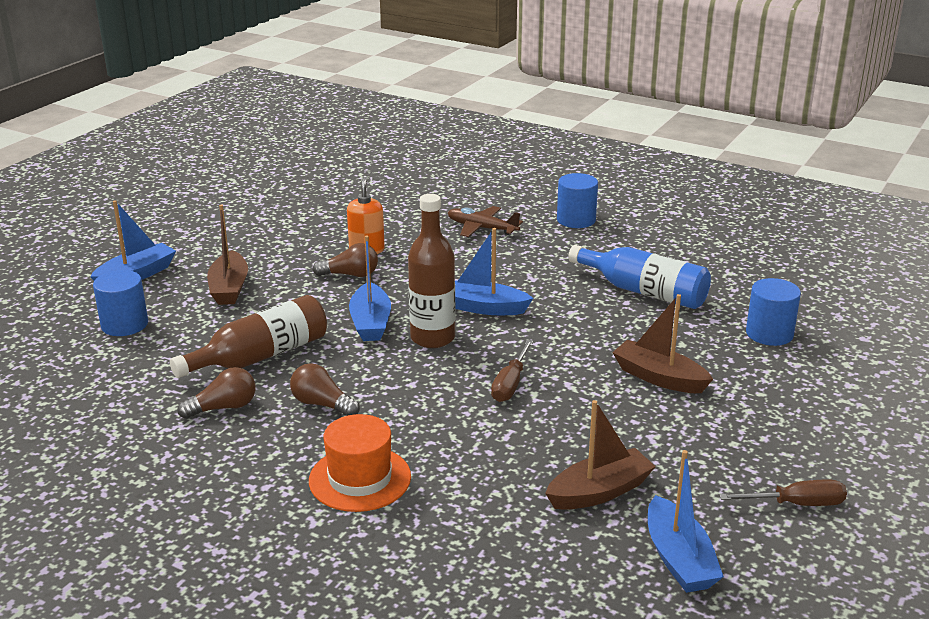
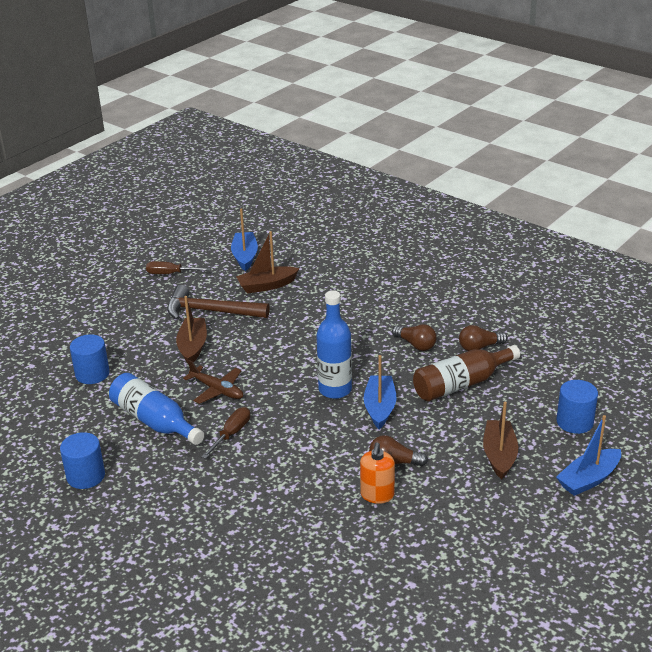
camera: 170 degrees left, 5 degrees up
(360, 479) = (394, 300): orange hat -> none
(432, 338) = (335, 390): brown bottle -> blue bottle
(482, 228) = (258, 517): brown plane -> brown plane (217, 390)
(483, 307) = (289, 415): blue boat -> none
(510, 384) = (291, 349): brown screwdriver -> brown screwdriver (231, 434)
(576, 220) = (160, 522): blue cylinder -> blue cylinder (86, 476)
(659, 378) = (193, 346): brown boat -> brown boat turned 135 degrees counterclockwise
(669, 434) = (211, 311): none -> brown hammer

